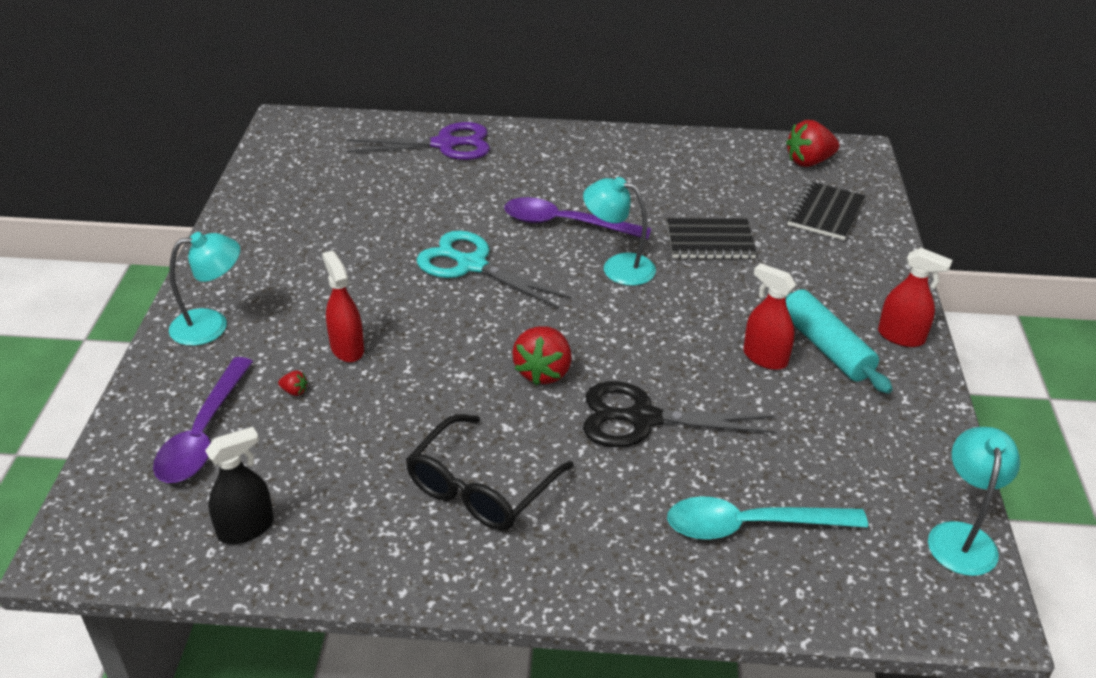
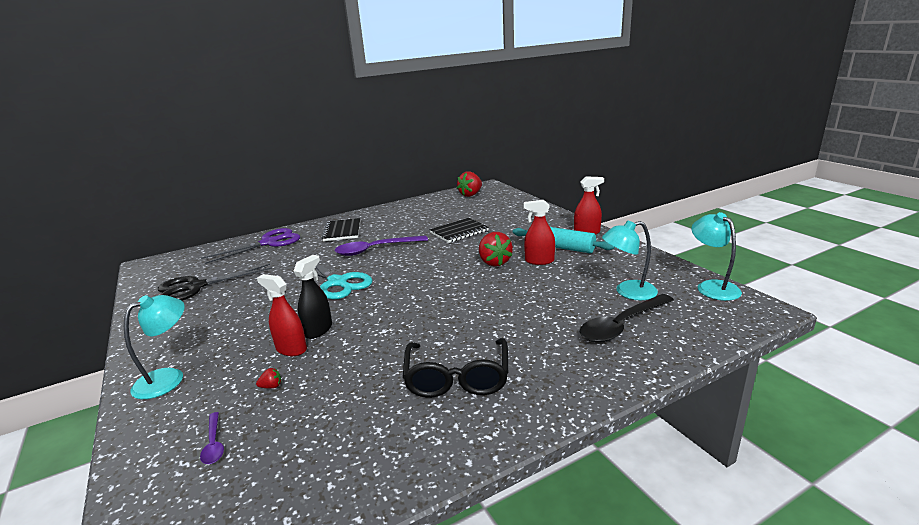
camera: 30 degrees left, 15 degrees down
(203, 433) = (214, 444): purple spoon -> purple spoon, size x0.48
(246, 528) = (305, 487): black spray bottle -> black spray bottle (318, 330)
(471, 265) = (337, 283): turquoise scissors -> turquoise scissors turned 135 degrees counterclockwise
(543, 372) = (432, 310): red strawberry -> red strawberry (494, 262)
(618, 267) = (424, 255): turquoise lamp -> turquoise lamp (628, 292)
(642, 418) = (511, 307): black scissors -> black scissors (195, 287)
(751, 525) = (622, 325): turquoise spoon -> black spoon
(826, 213) = (500, 207): black notebook -> black notebook (342, 231)

